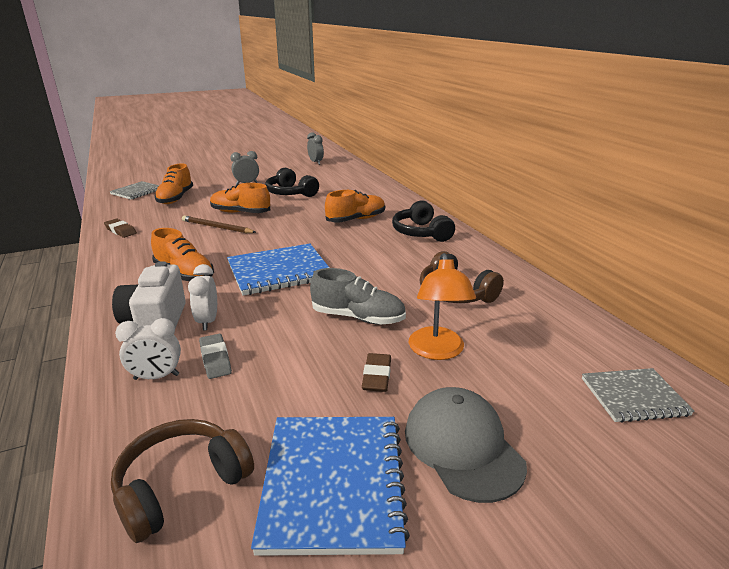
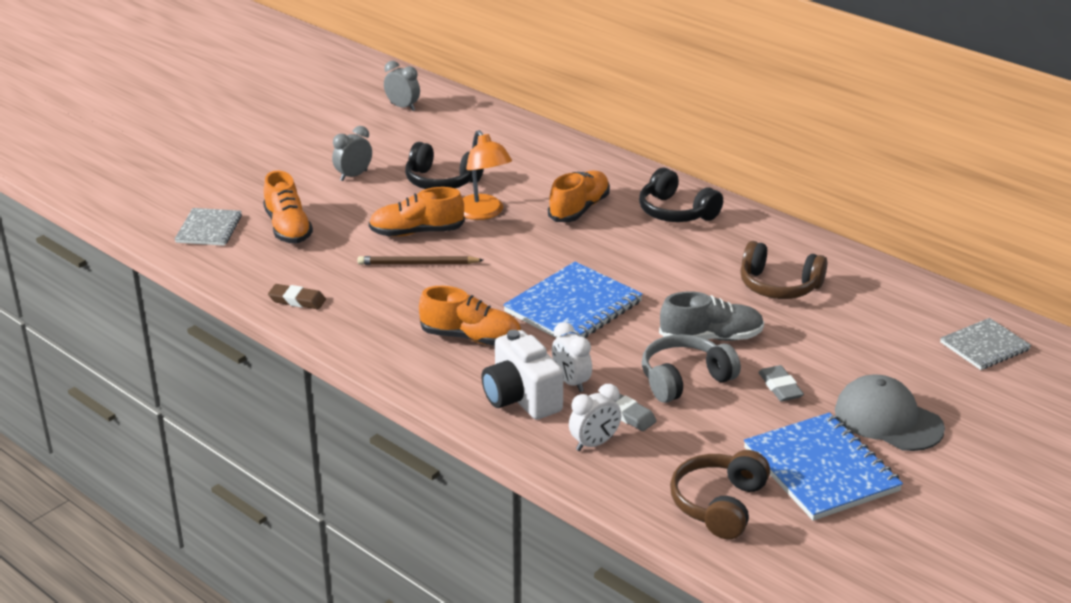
camera: 25 degrees left, 5 degrees up
(298, 344) = (684, 379): none -> grey headphones
(377, 376) = (780, 387): brown eraser -> grey eraser
(437, 351) = (811, 351): orange lamp -> orange lamp (483, 213)

